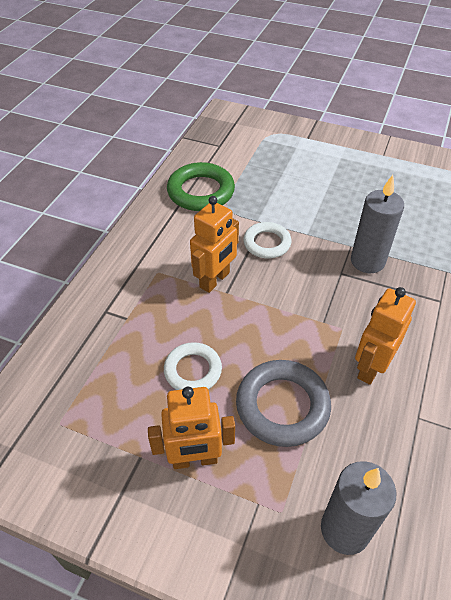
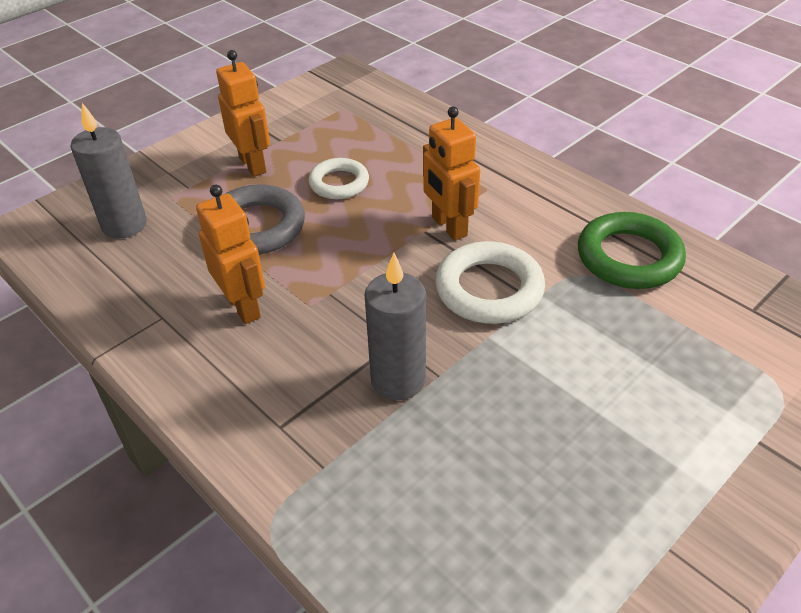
camera: 115 degrees right, 5 degrees down
(194, 459) = (253, 165): orange robot -> orange robot turned 135 degrees clockwise
(267, 243) = (489, 289): white ring -> white ring, size x1.54

